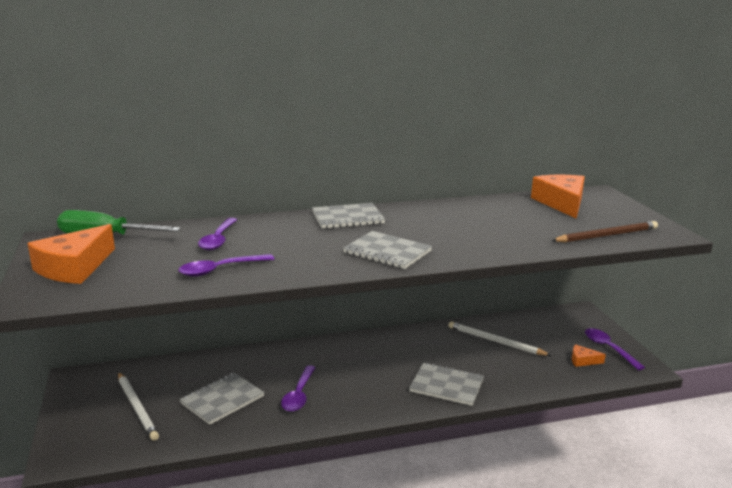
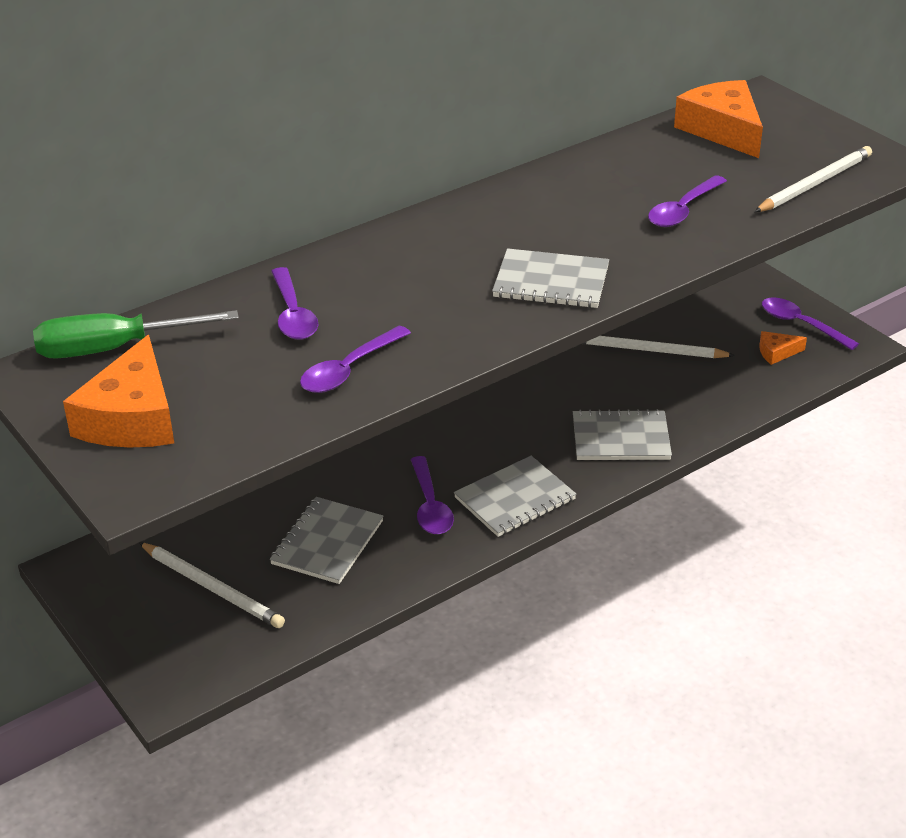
camera: 20 degrees left, 15 degrees up
(347, 218) = (445, 227): grey notebook -> grey notebook (515, 498)
(504, 234) = (683, 210): none -> purple spoon
(607, 235) = (815, 183): brown pencil -> white pencil

